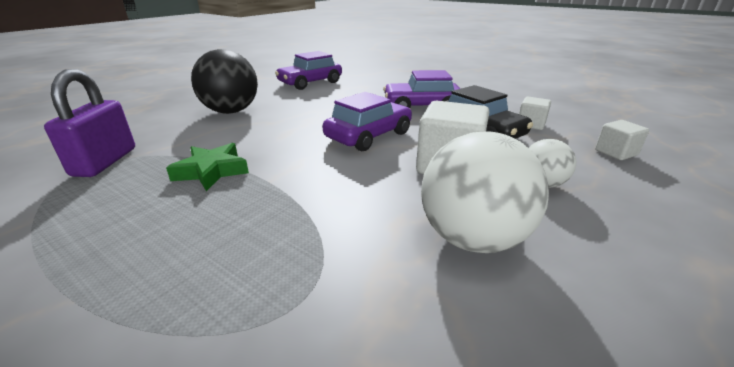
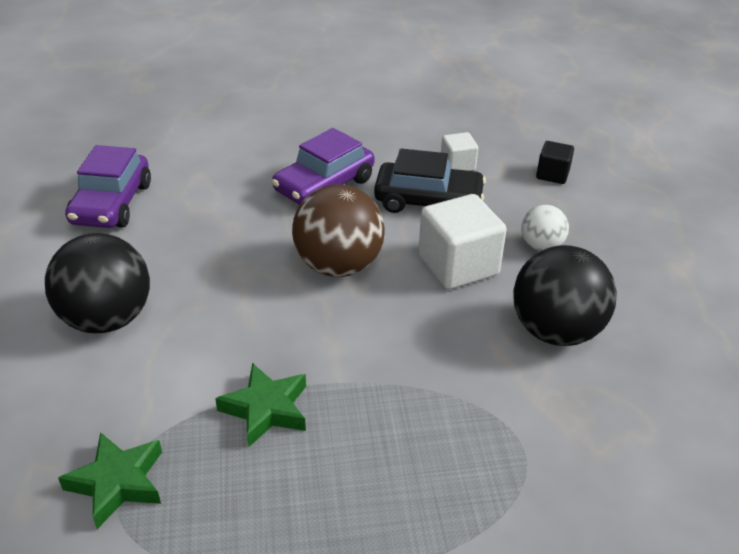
camera: 45 degrees left, 10 degrees up
(105, 162) = (117, 483): purple padlock -> green star
(369, 136) = (339, 266): purple car -> brown ball
(472, 238) = (556, 331): white ball -> black ball
(615, 153) = (552, 174): white cube -> black cube

